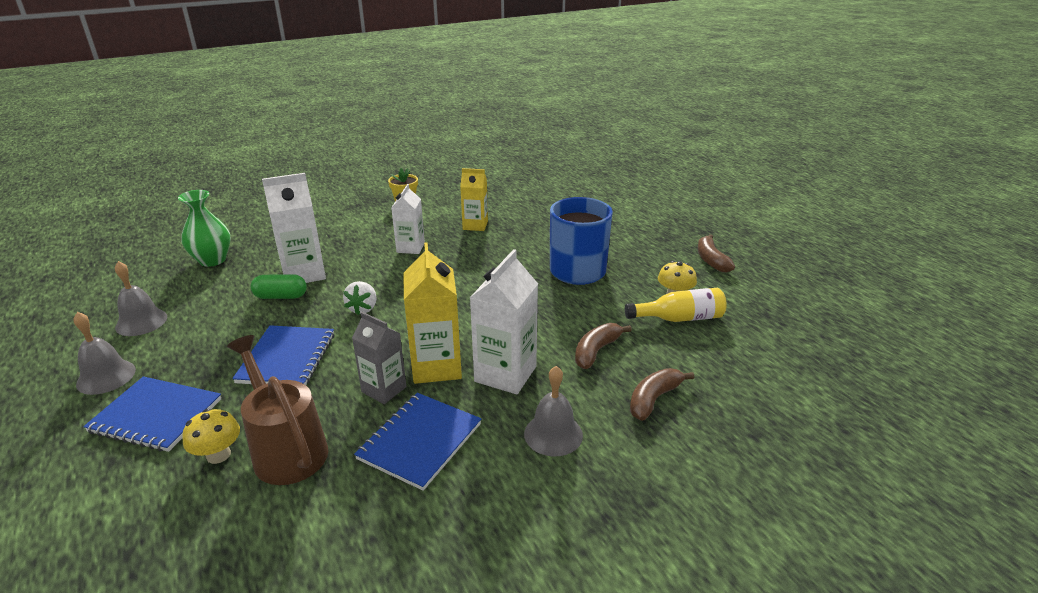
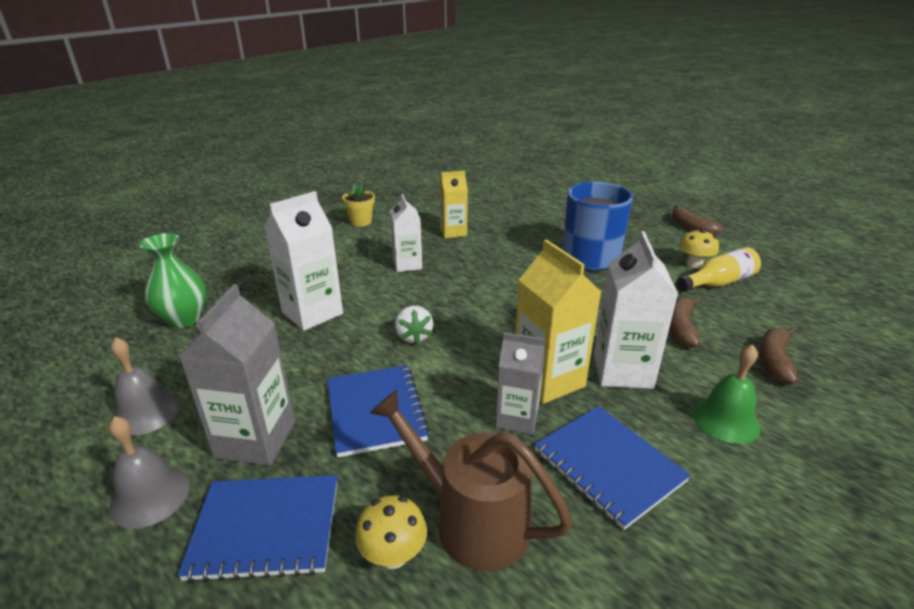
camera: 20 degrees left, 0 degrees up
(193, 357) = (256, 440): none -> grey carton
(281, 296) = (306, 343): green capsule -> none
(420, 441) = (608, 466): blue notebook -> blue notebook turned 45 degrees counterclockwise
(553, 434) = (725, 420): grey bell -> green bell

